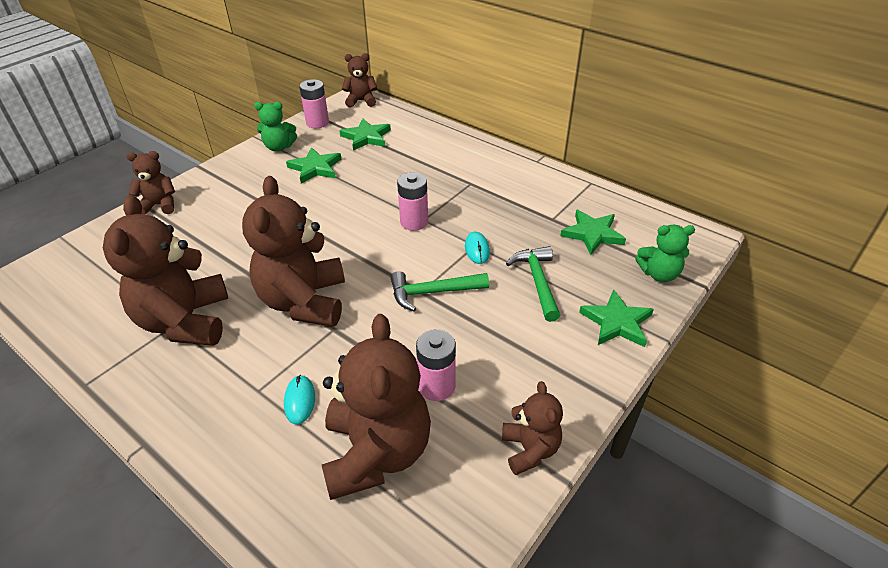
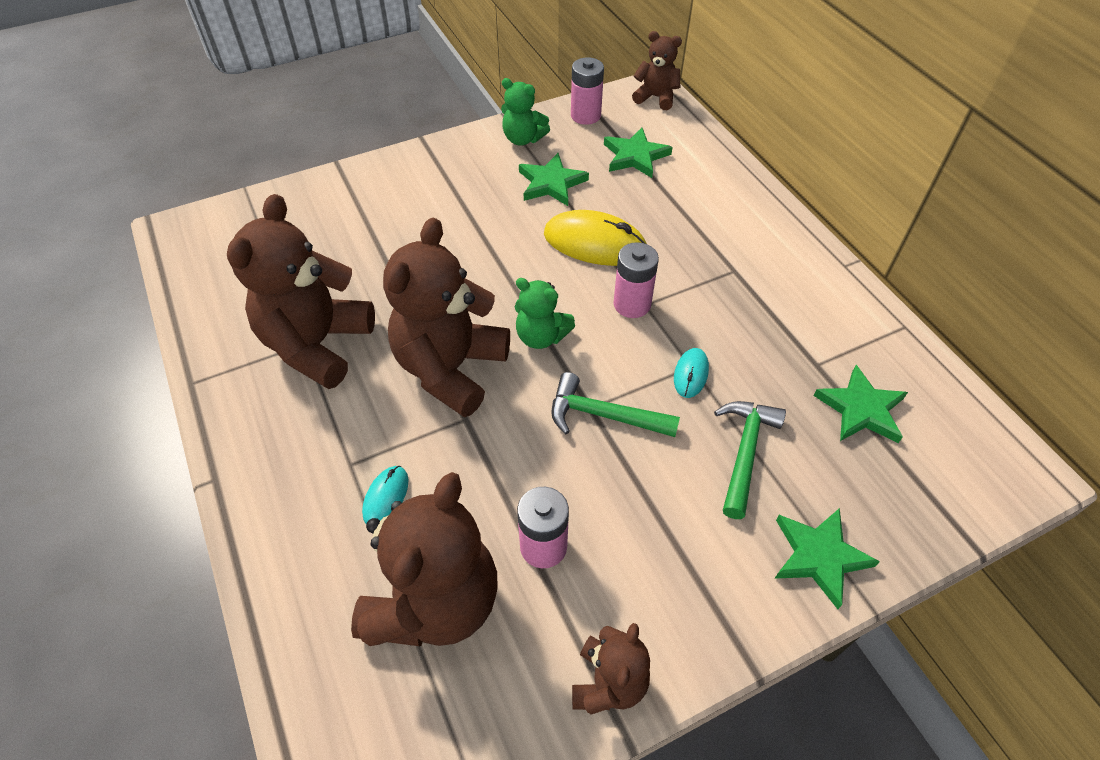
camera: 25 degrees right, 10 degrees up
(160, 205) = (357, 179): brown teddy bear -> none
(367, 194) = (595, 243): none -> yellow mouse
(659, 274) = (923, 508): green teddy bear -> green teddy bear (541, 336)

